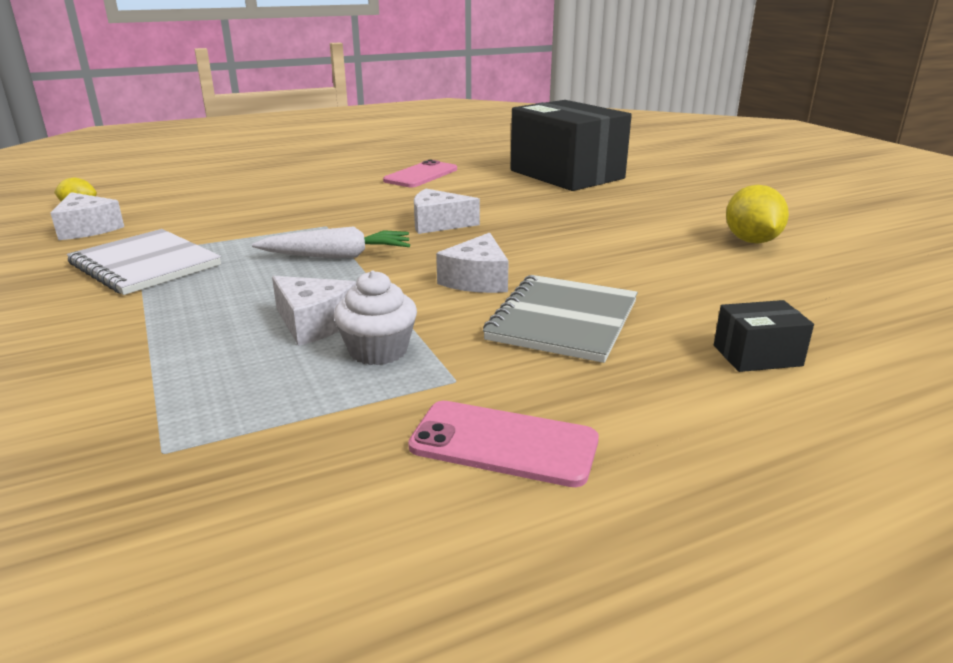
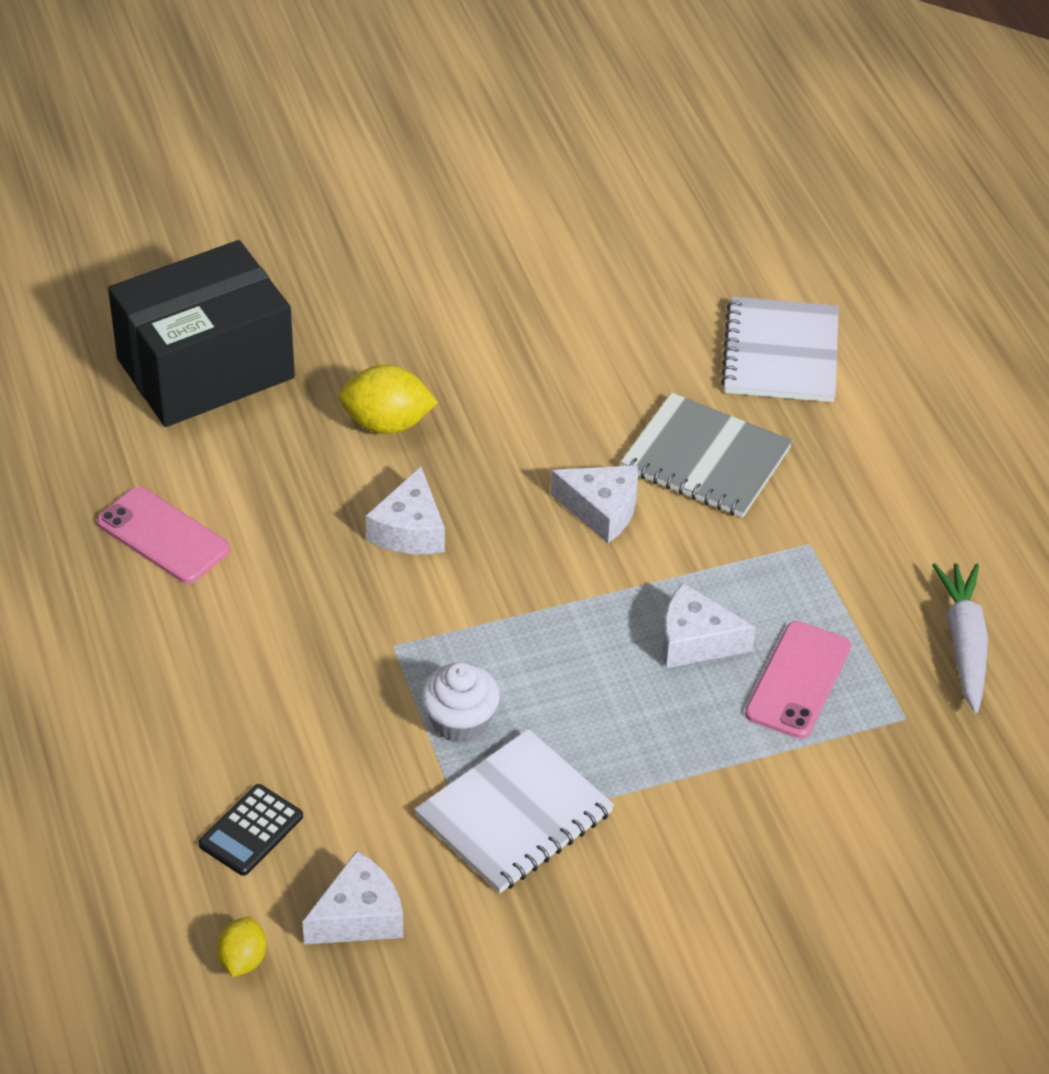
camera: 85 degrees left, 20 degrees up
(179, 203) = (251, 830): none -> black calculator
(314, 323) = (695, 641): white cheese -> white cheese turned 120 degrees counterclockwise
(337, 256) = (512, 629): white carrot -> white carrot (964, 643)
(378, 351) = (755, 592): white cupcake -> white cupcake (460, 721)
(504, 443) = (900, 524): pink phone -> pink phone (797, 680)
(751, 241) = (519, 269): yellow lemon -> yellow lemon (387, 423)
(757, 355) = (781, 353): black box -> white notebook

